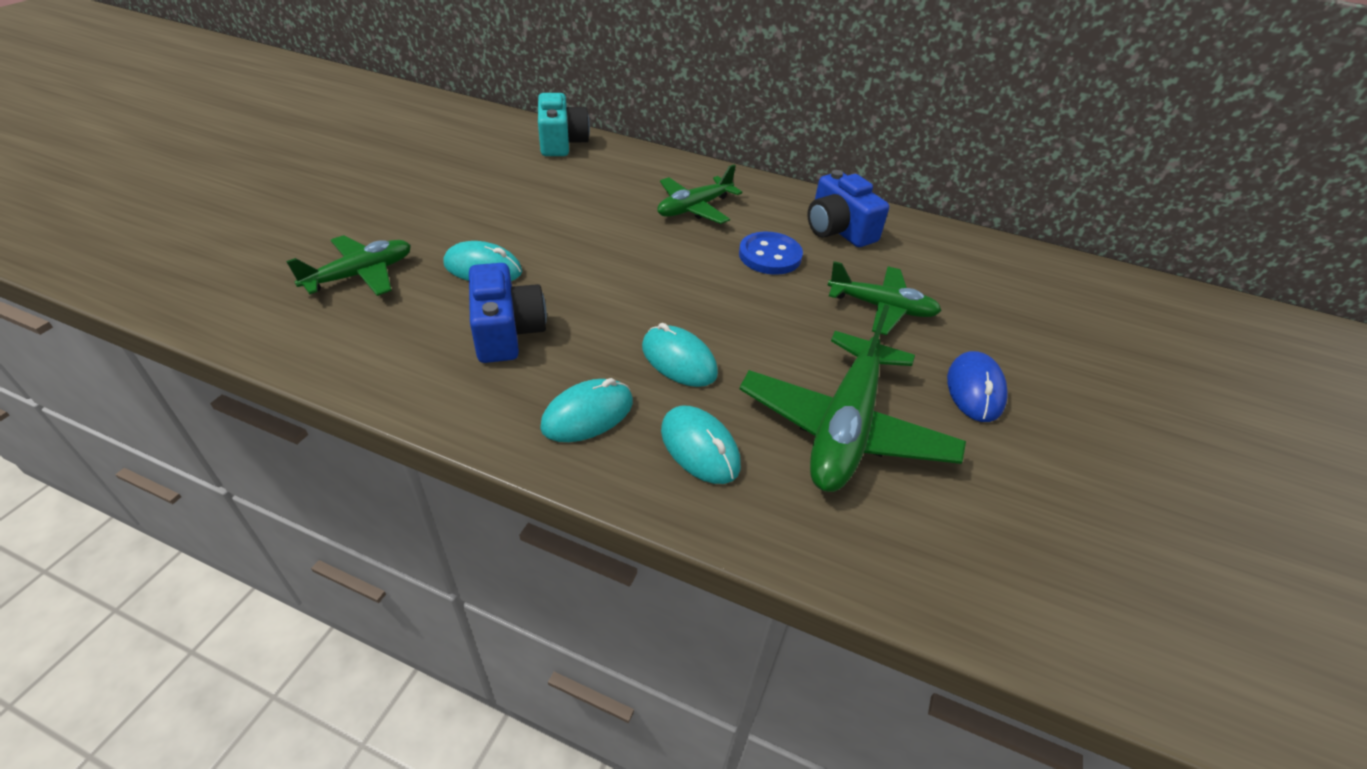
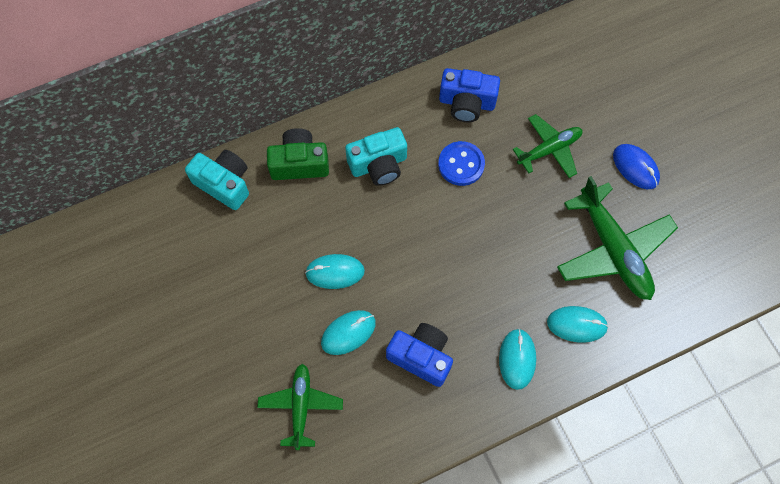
camera: 45 degrees left, 25 degrees up
(633, 168) = (299, 163): none -> green camera
(679, 360) = (511, 286): turquoise mouse -> turquoise mouse (335, 272)
(694, 208) = (378, 164): green plane -> turquoise camera

